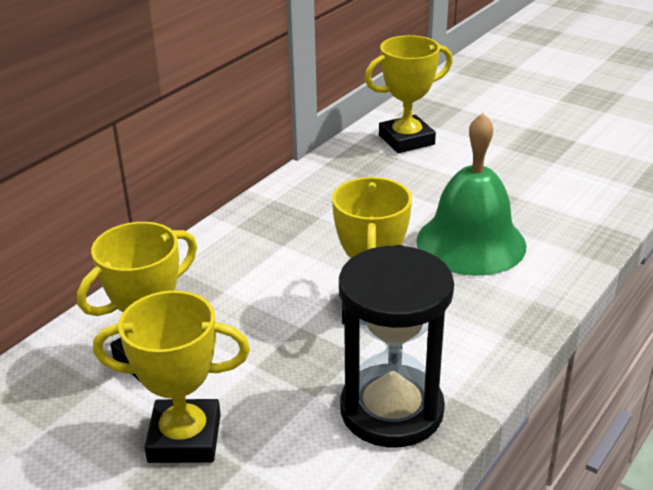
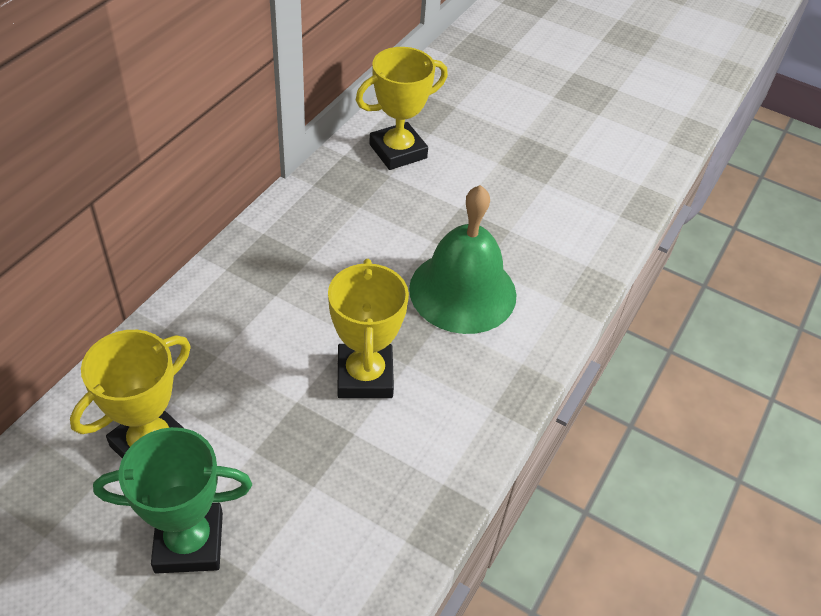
camera: 10 degrees left, 15 degrees up
(185, 438) = (189, 542): yellow trophy -> green trophy
(391, 410) = (387, 501): black hourglass -> none

